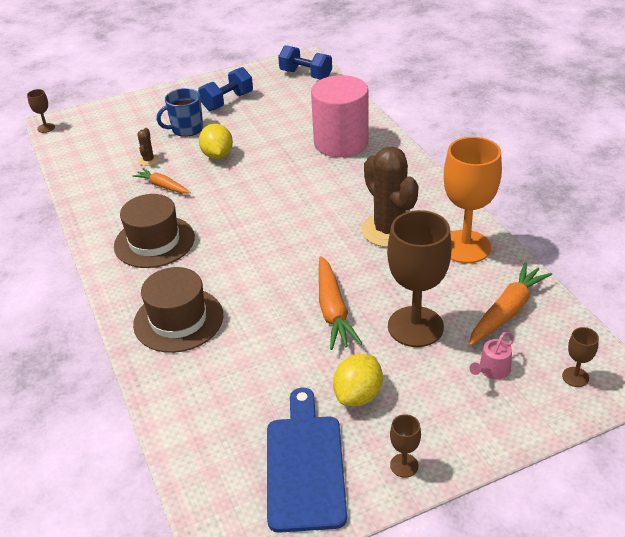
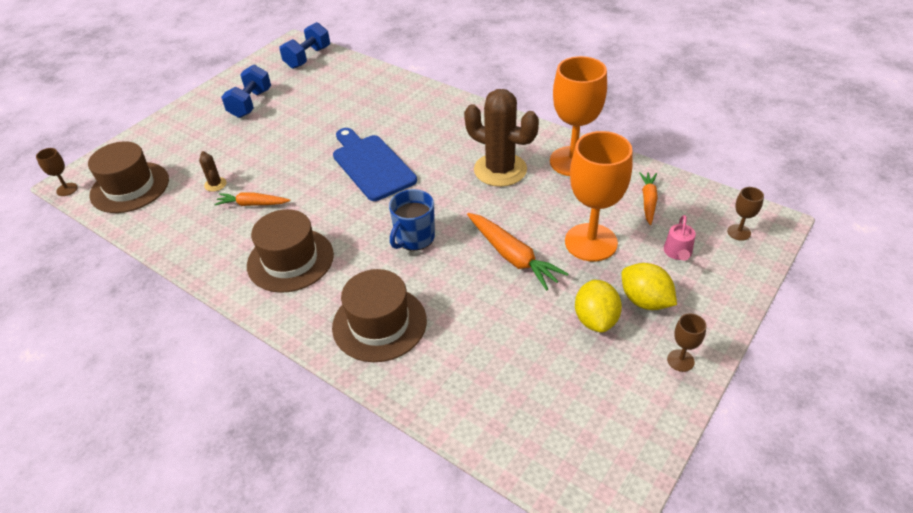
camera: 30 degrees left, 5 degrees up
(88, 141) = (130, 187): none -> brown hat
(186, 129) = (230, 142): blue mug -> blue mug (414, 238)
(217, 155) = (284, 157): yellow lemon -> yellow lemon (645, 301)
(305, 466) = (605, 400): blue cutting board -> blue cutting board (371, 165)
(306, 75) = (308, 58): blue dumbbell -> blue dumbbell turned 60 degrees counterclockwise
(341, 143) = (393, 108): pink cylinder -> none
(415, 326) = (591, 242): brown goblet -> orange goblet
(507, 311) = (648, 201): orange carrot -> orange carrot, size x0.64

